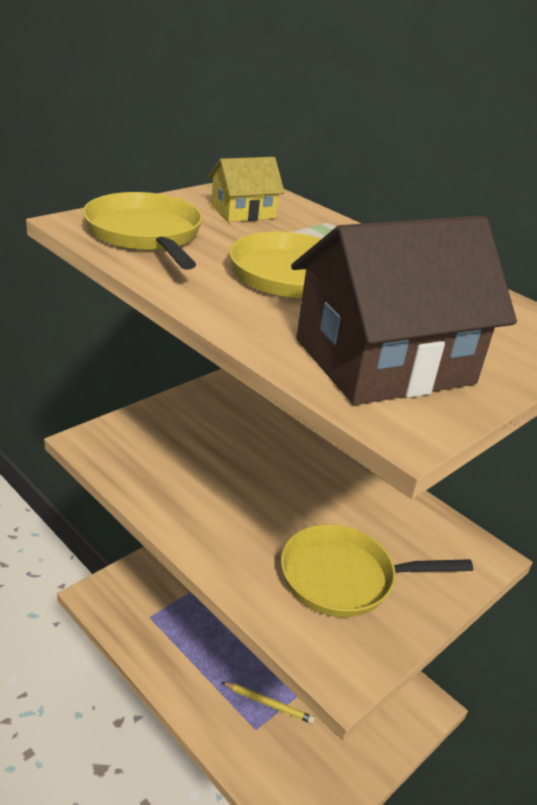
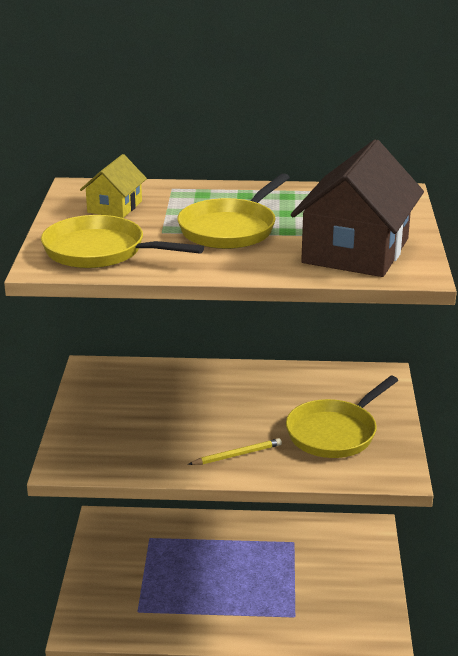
camera: 40 degrees left, 5 degrees down
(268, 704) = (284, 597): yellow pencil -> yellow pencil (237, 455)

